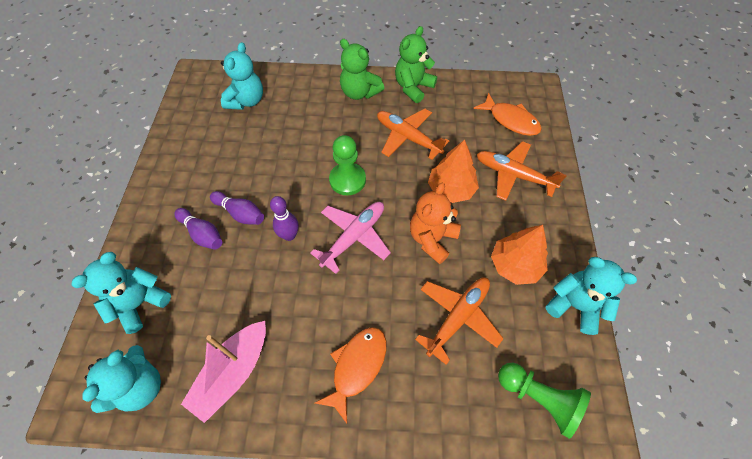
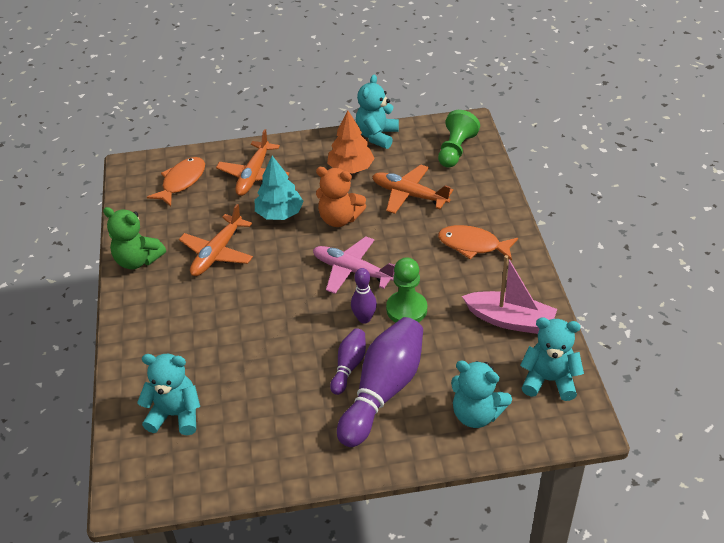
camera: 100 degrees left, 15 degrees down
(202, 234) = (383, 391): purple bowling pin -> purple bowling pin, size x1.95
(347, 180) = (284, 289): green pawn -> green pawn (406, 309)
(359, 92) = (150, 305): green teddy bear -> none
(451, 189) = (279, 213): orange tree -> turquoise tree

